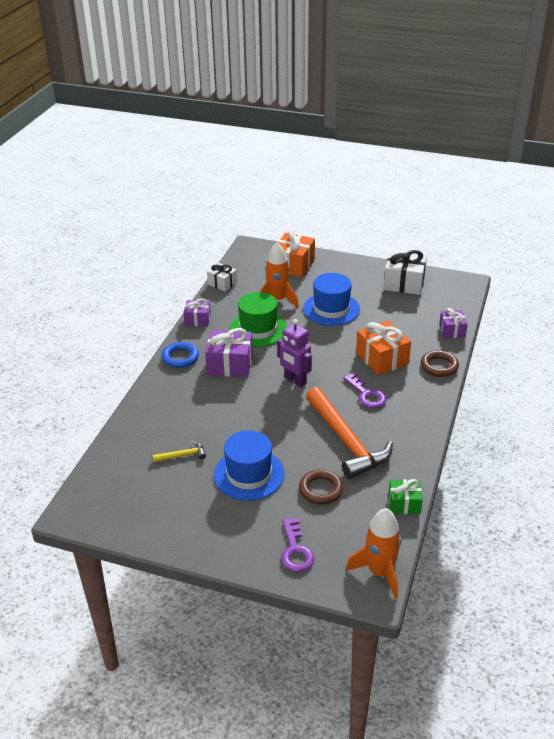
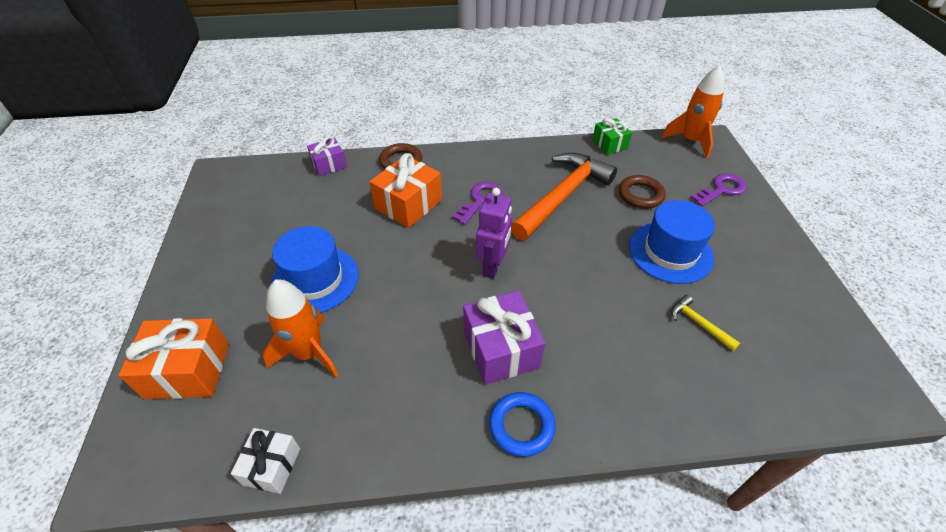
camera: 115 degrees left, 10 degrees up
(197, 319) = (406, 452): purple gift -> none
(258, 329) = (399, 348): green hat -> none
(404, 283) = (229, 224): white gift -> none

